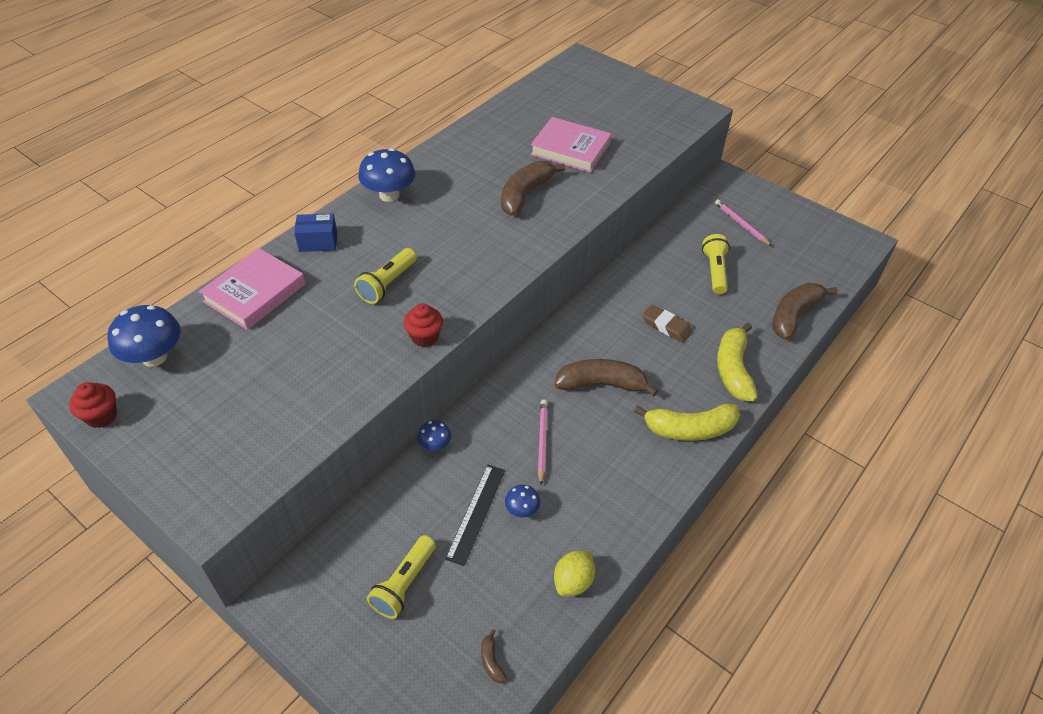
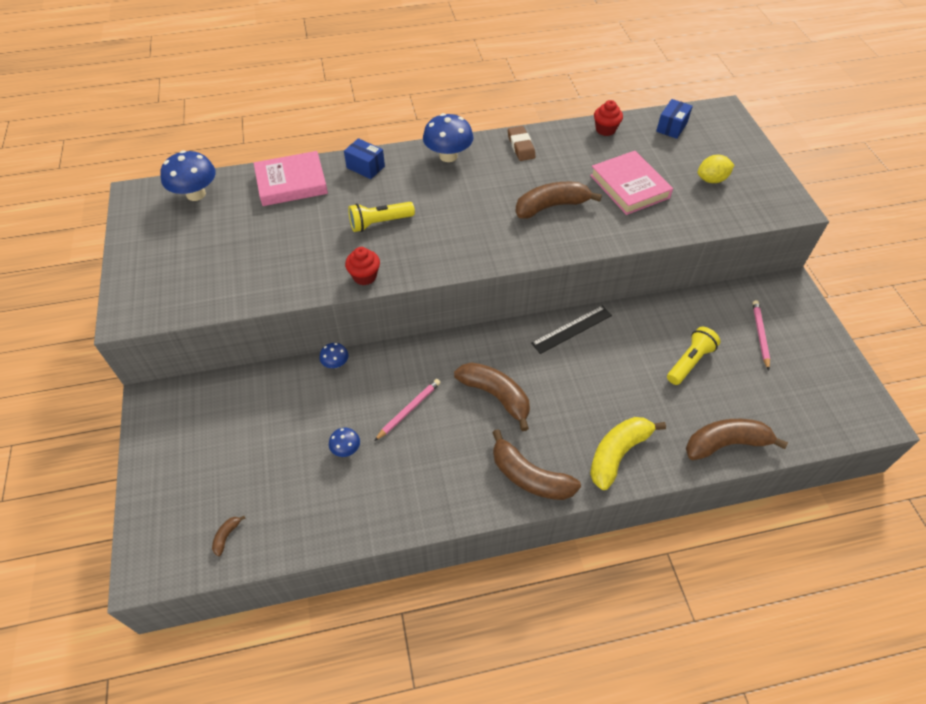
camera: 40 degrees right, 5 degrees up
(101, 416) = (134, 216): red cupcake -> red cupcake (605, 130)
(404, 584) = (226, 444): yellow flashlight -> none
(476, 513) = (315, 430): black ruler -> black ruler (571, 329)
(554, 88) = (671, 127): none -> blue box
(573, 581) = (329, 525): yellow lemon -> yellow lemon (711, 179)
(666, 326) = (596, 382): brown eraser -> brown eraser (521, 146)
(689, 429) = (529, 476): yellow banana -> brown banana

